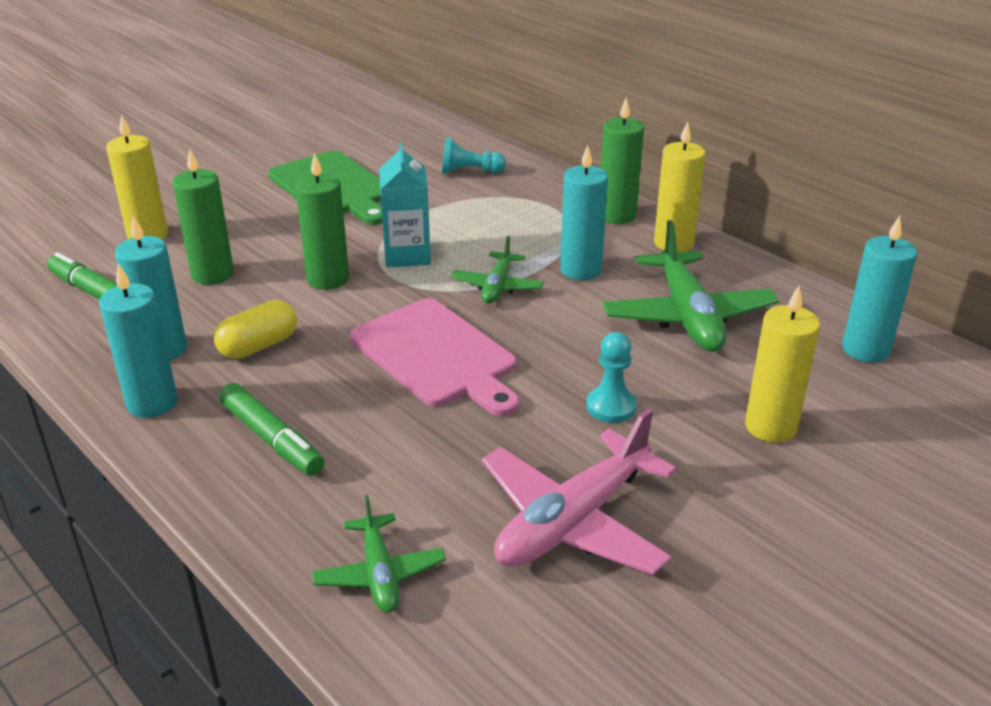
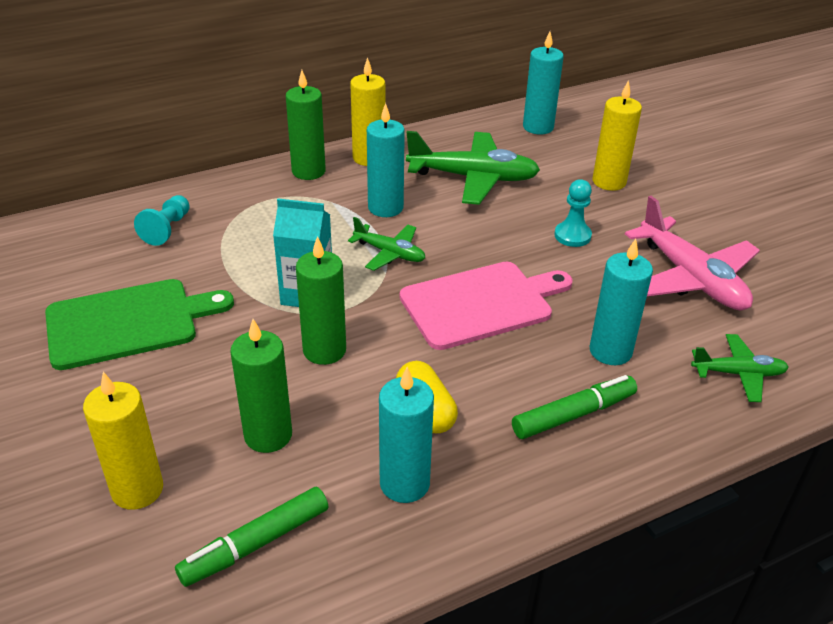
camera: 75 degrees left, 5 degrees up
(152, 403) = (498, 495): turquoise candle -> turquoise candle (610, 351)

